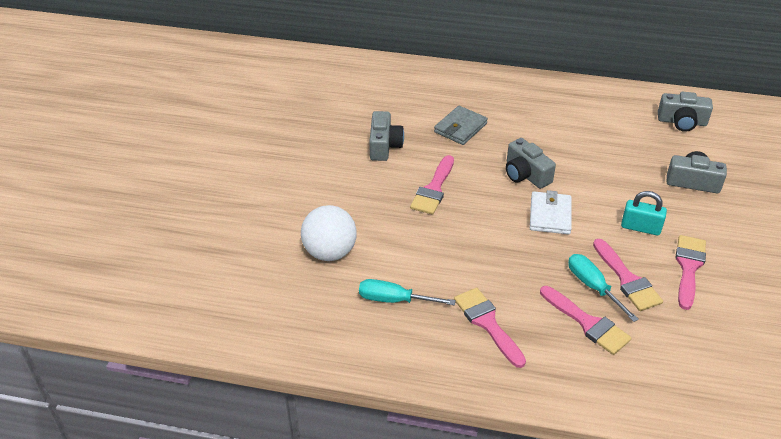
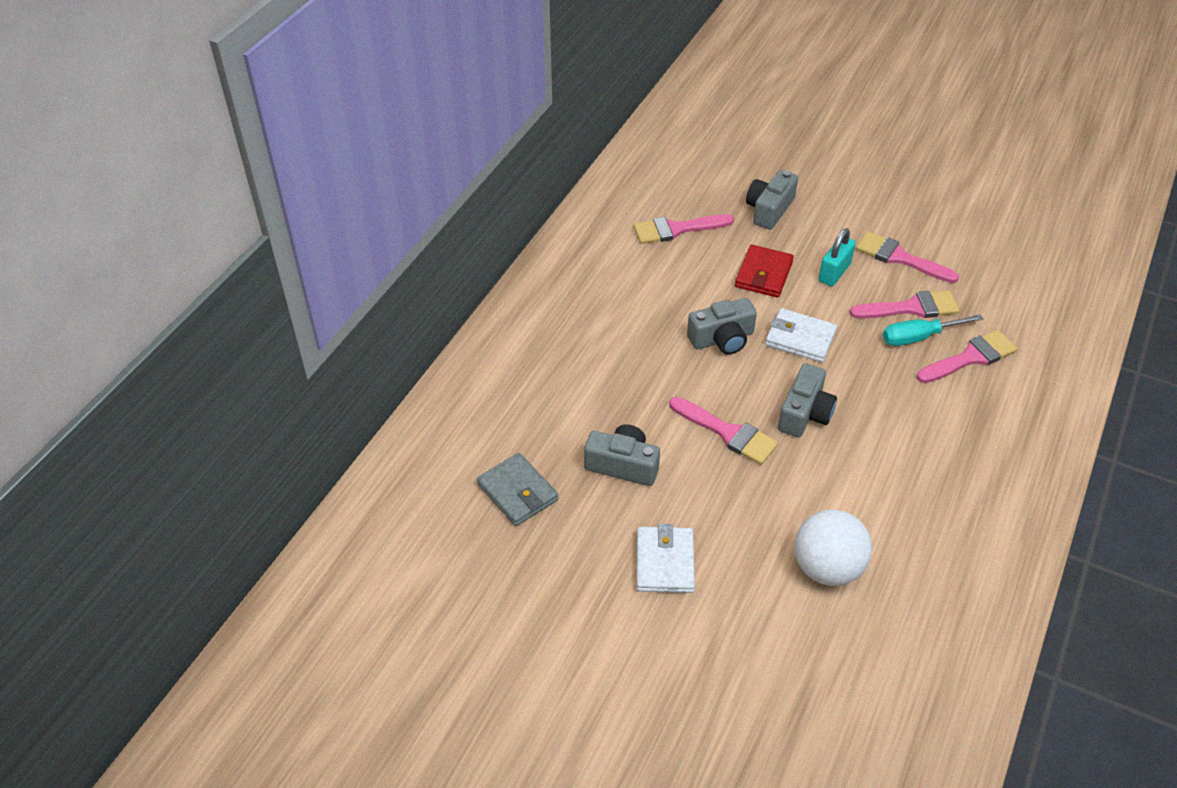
camera: 75 degrees left, 5 degrees up
(311, 175) = (665, 562): none -> white wallet
(395, 300) = (920, 516): turquoise screwdriver -> none
(460, 128) = (610, 376): grey wallet -> grey wallet (517, 492)
(487, 323) = (964, 439): pink brush -> pink brush (676, 229)
(611, 187) = (763, 274): none -> red wallet
(682, 122) = (664, 182): grey camera -> grey camera (804, 413)

